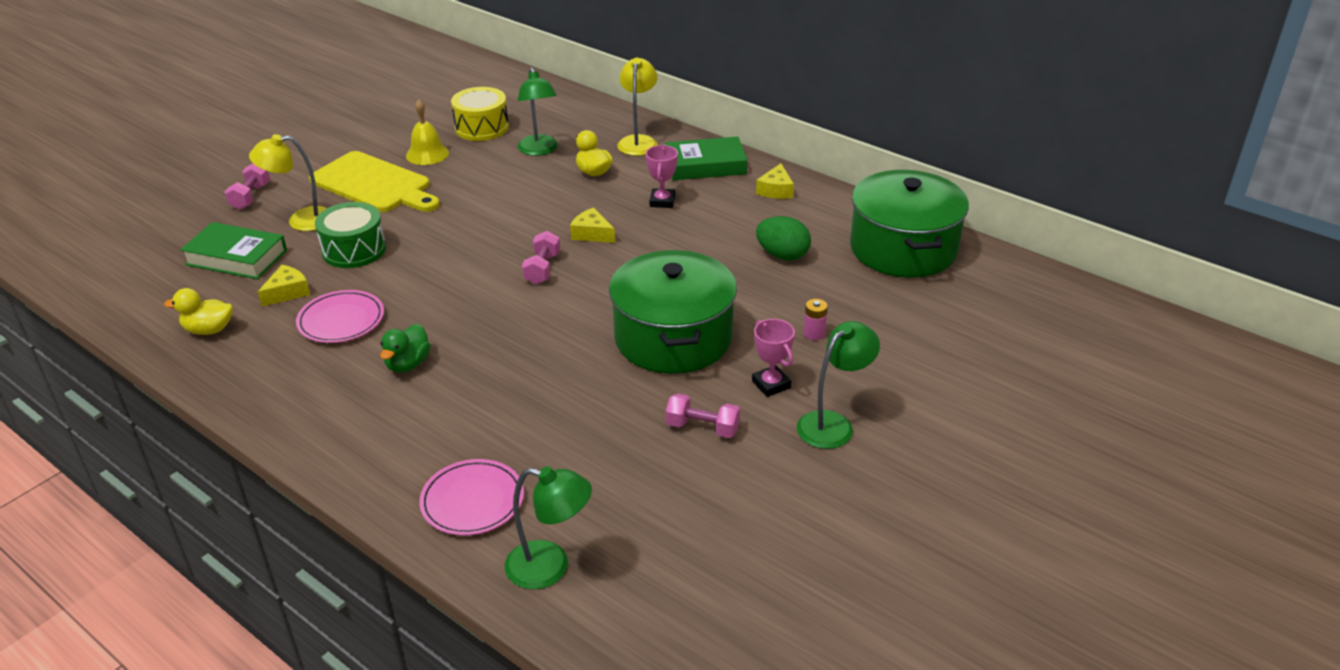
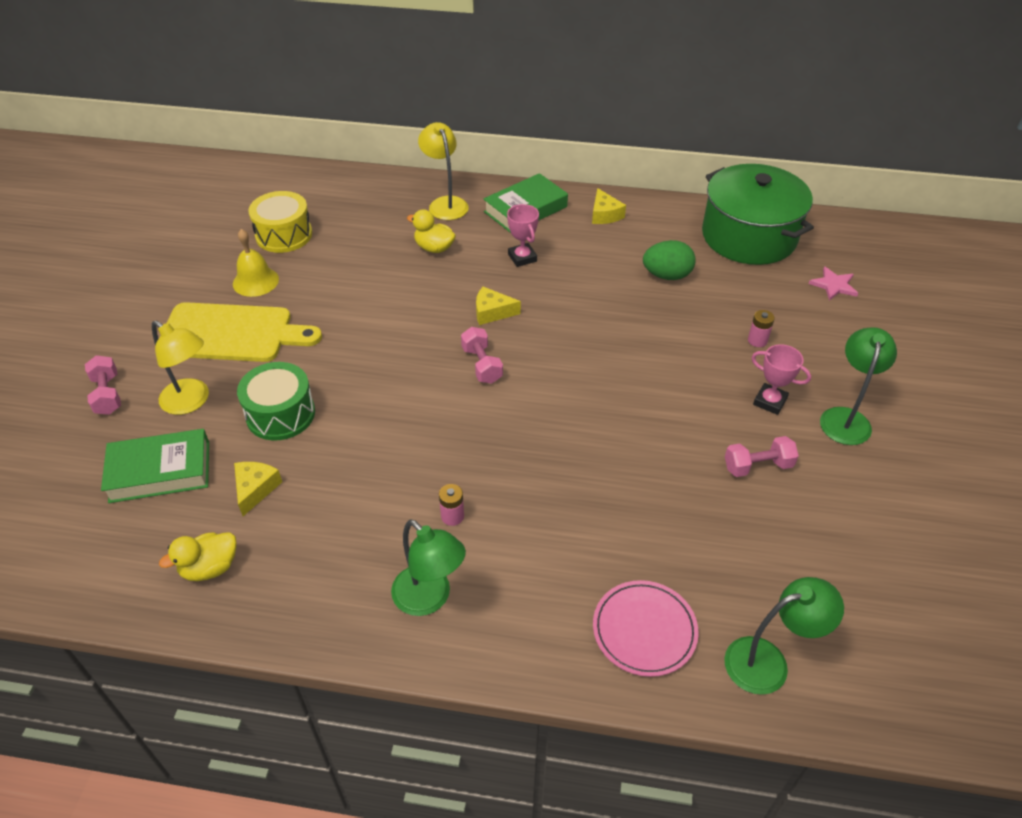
camera: 30 degrees left, 10 degrees up
(301, 220) = (191, 402): yellow lamp -> yellow lamp turned 105 degrees counterclockwise
(341, 320) = (342, 497): pink plate -> none
(408, 364) = (452, 516): green duck -> pink battery
(539, 150) = (363, 242): green lamp -> green lamp (429, 598)
(673, 338) = (655, 389): green pot -> none
(948, 315) = (834, 285): none -> pink star

